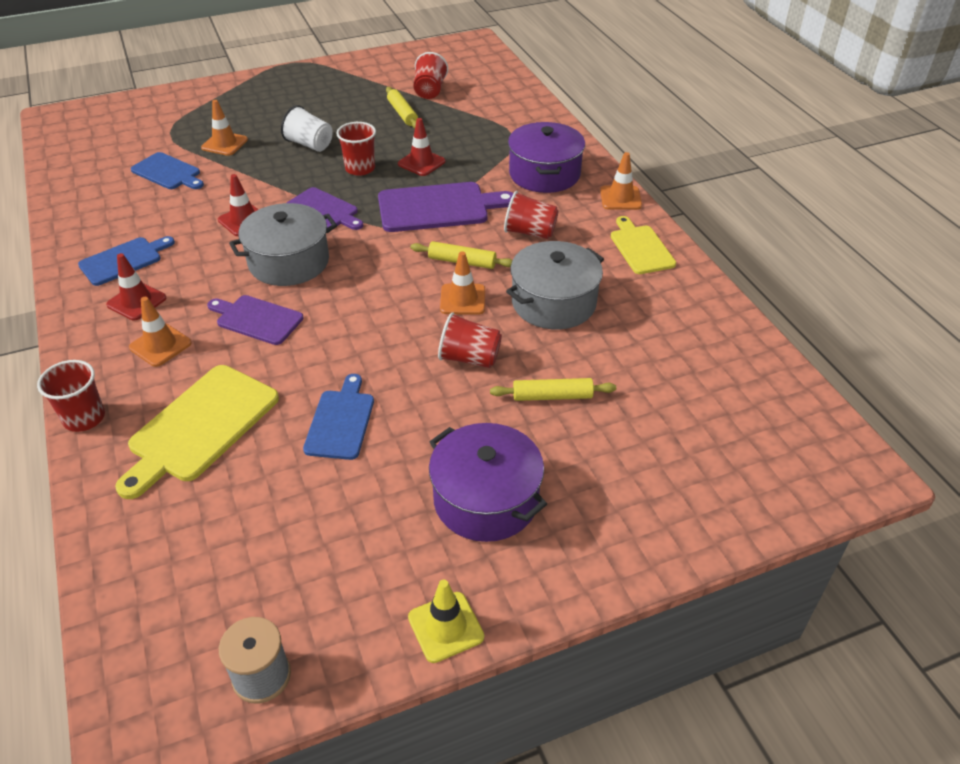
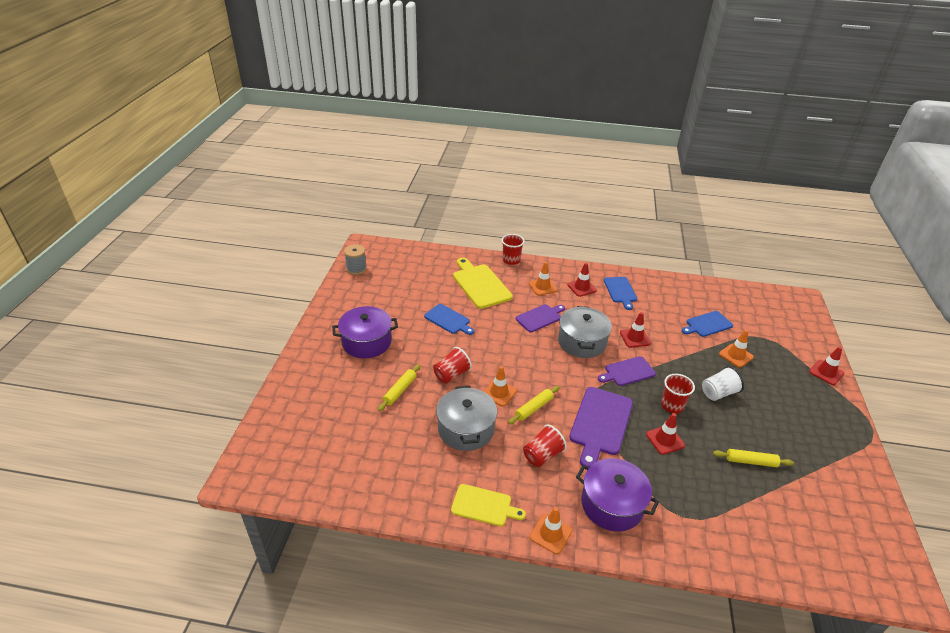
camera: 120 degrees right, 5 degrees down
(214, 90) = (826, 372): none -> red traffic cone
(429, 91) = (790, 498): red cup -> none
(446, 627) = (328, 309): yellow traffic cone -> none

